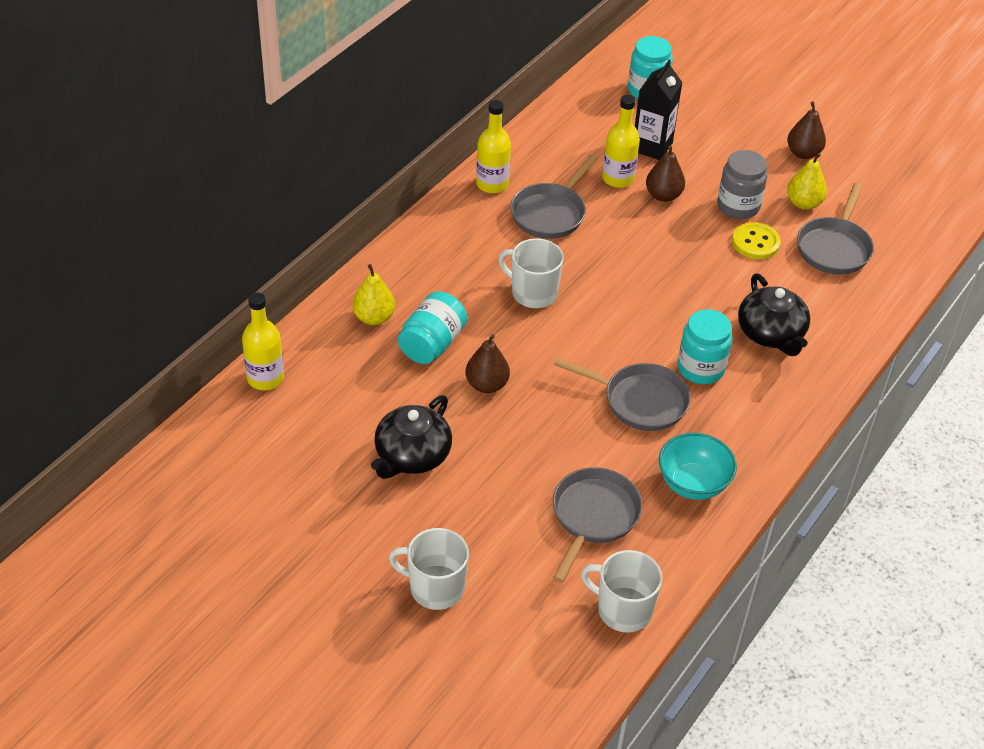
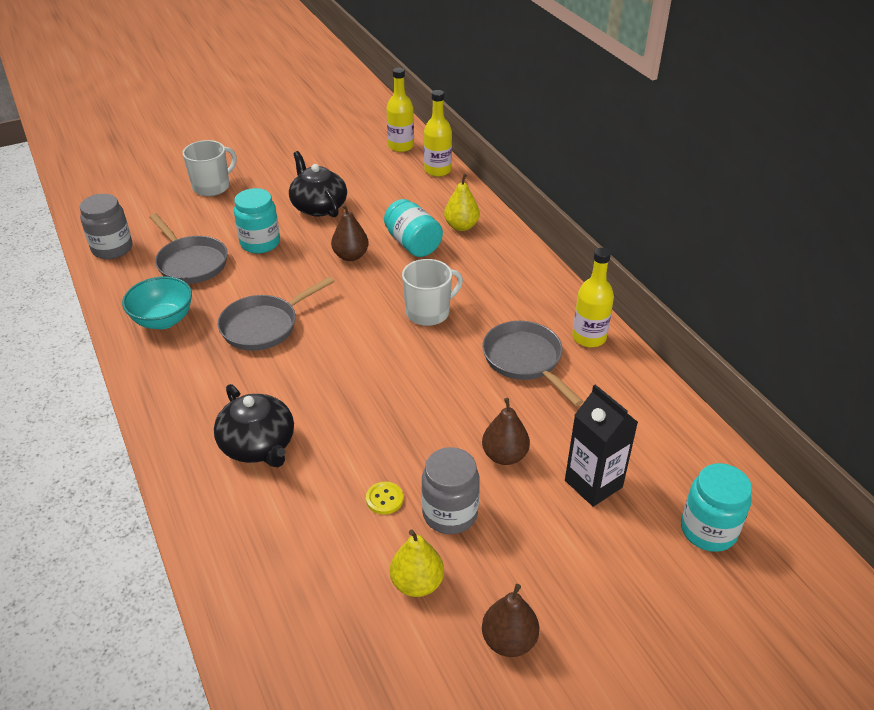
camera: 120 degrees right, 5 degrees down
(618, 178) = (551, 430): yellow bottle -> yellow bottle (401, 146)
(623, 610) = (112, 249): white mug -> grey jar
(700, 368) = (263, 376): turquoise jar -> turquoise jar (260, 243)
(755, 242) = (384, 499): yellow button -> yellow button, size x0.64
(771, 333) = (258, 445): black teapot -> black teapot turned 135 degrees counterclockwise
(834, 247) = (327, 570): grey pan -> none

